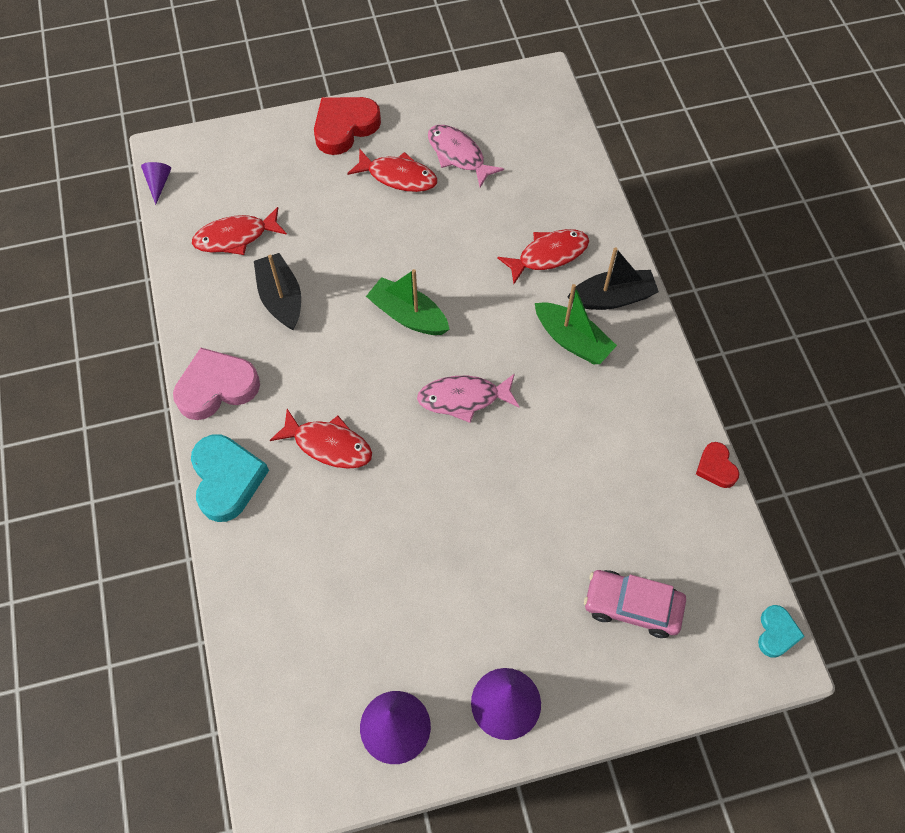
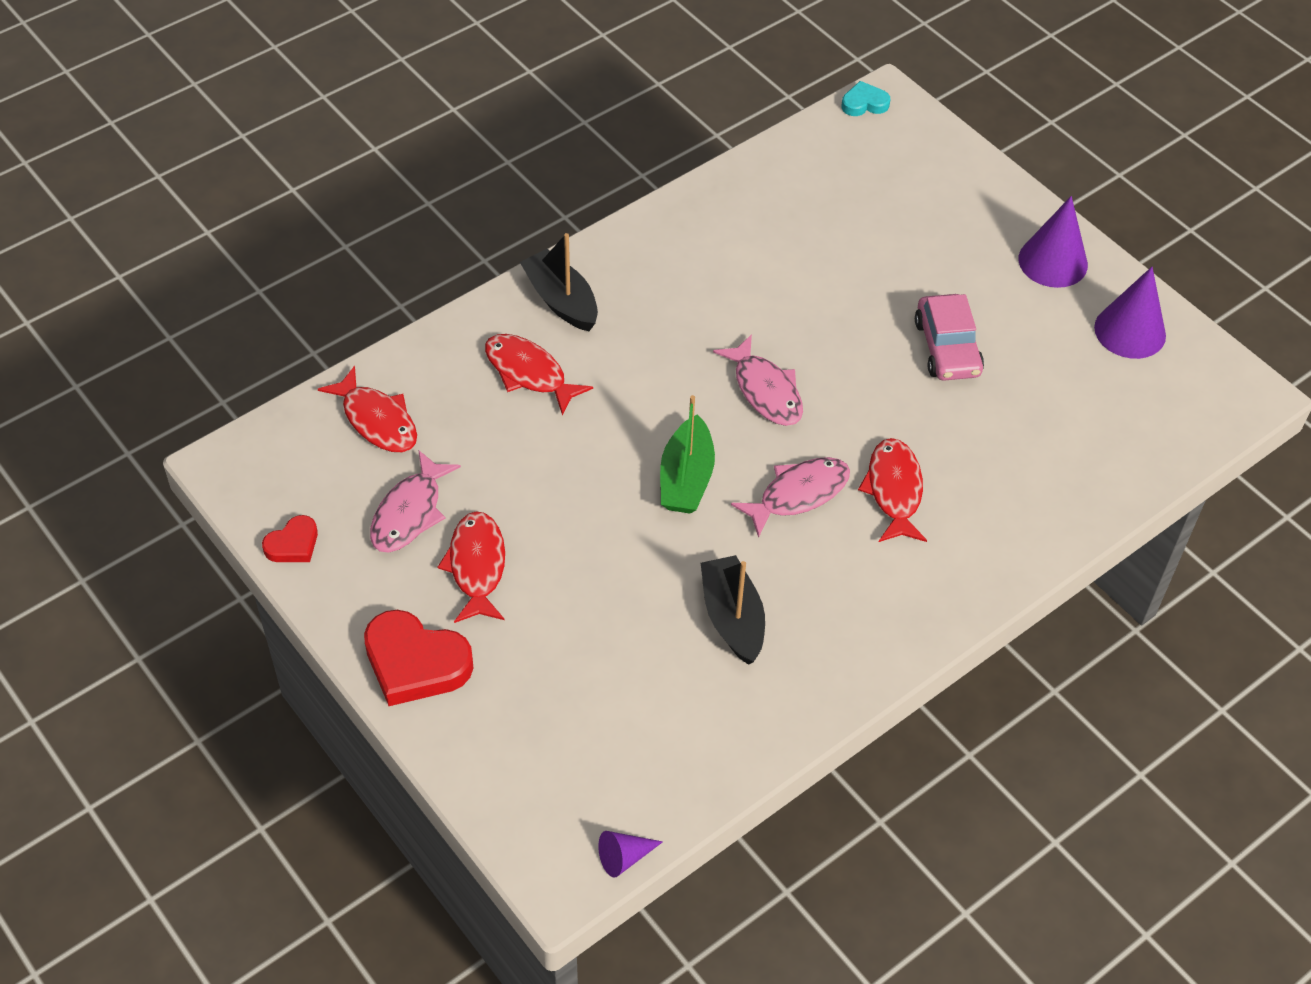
camera: 115 degrees left, 10 degrees down
(216, 387) = (891, 631): pink heart -> none
(227, 479) = (992, 567): turquoise heart -> none
(235, 237) = (667, 713): red fish -> red fish (377, 420)
(281, 298) = (732, 618): black boat -> black boat turned 120 degrees clockwise
(358, 380) = (798, 494): none -> pink fish
(572, 340) = (637, 320): green boat -> none
(632, 606) = (905, 200): pink car -> pink car (947, 348)
(716, 467) = (724, 174): red heart -> red heart (293, 544)

